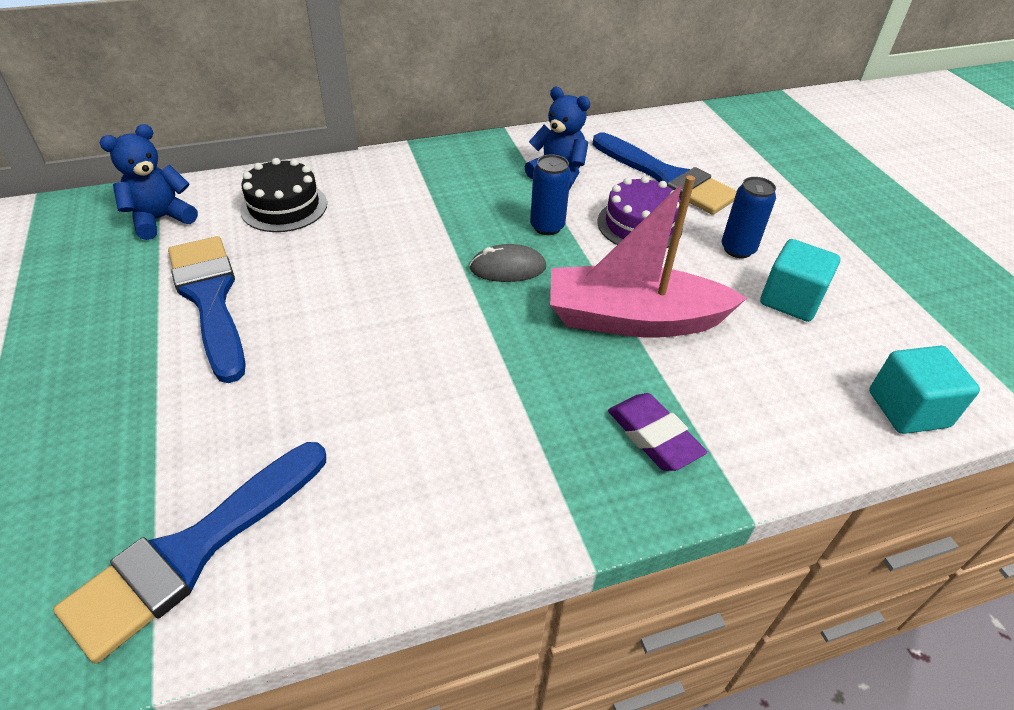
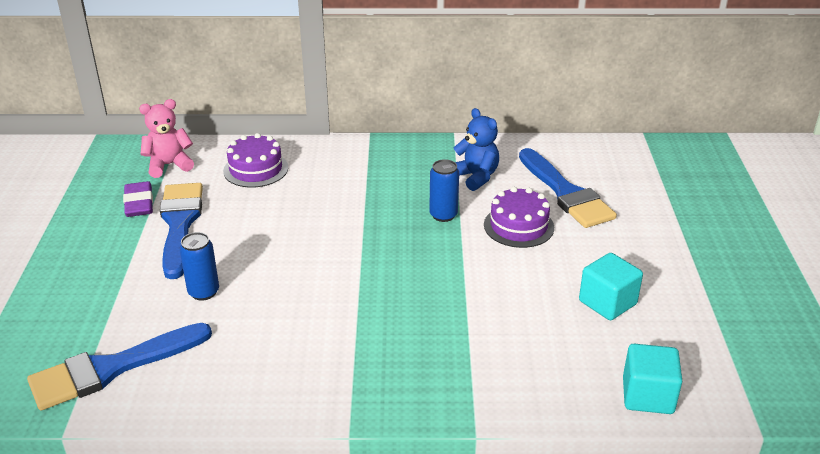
camera: 20 degrees right, 10 degrees down
(161, 219) = (169, 165): blue teddy bear -> pink teddy bear
(284, 206) = (256, 169): black cake -> purple cake
(508, 268) = (396, 240): grey mouse -> none
(633, 319) = (470, 292): pink boat -> none
(653, 436) = (436, 371): purple eraser -> purple eraser (139, 204)
(738, 249) = (589, 258): blue can -> blue can (203, 292)

